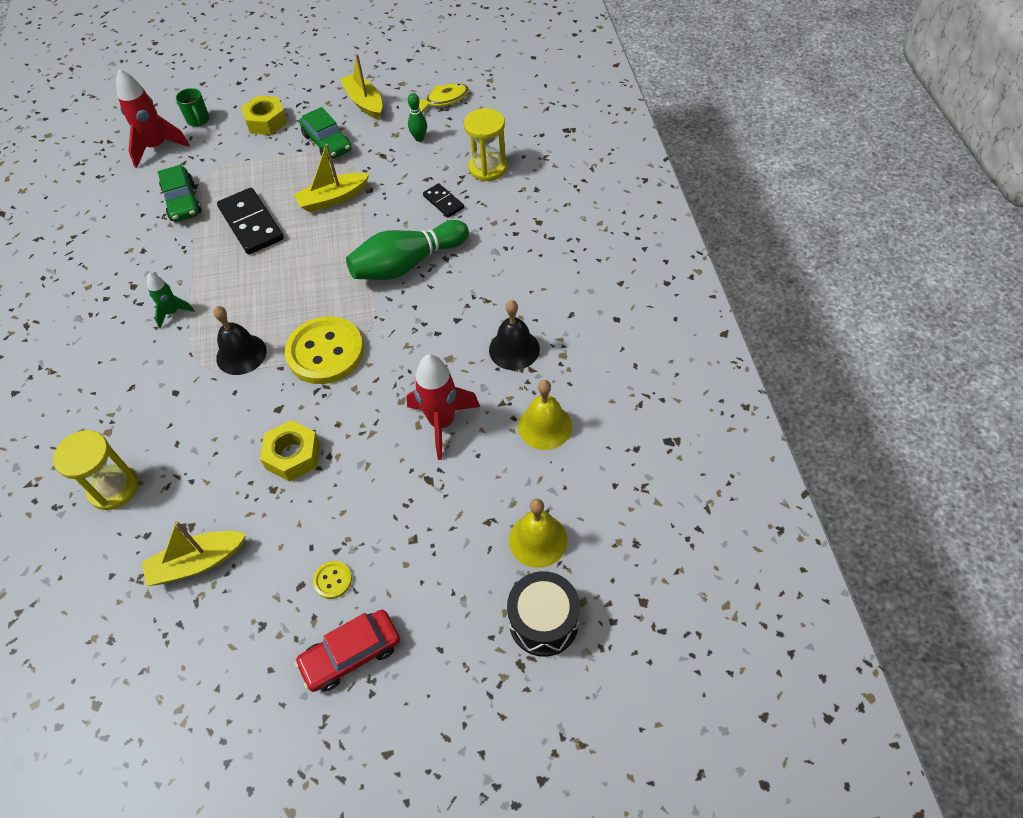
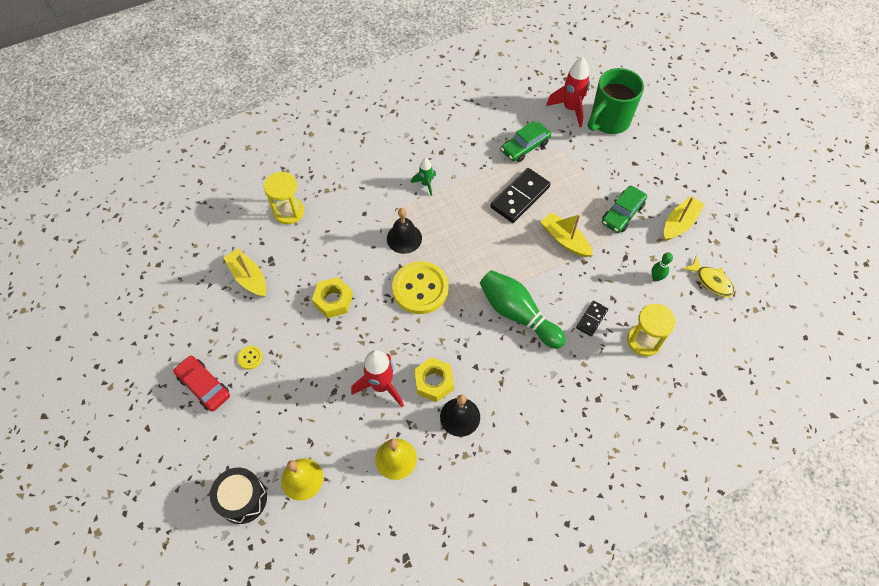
camera: 70 degrees right, 5 degrees up
(198, 121) = (608, 121): green mug -> green mug, size x2.19
(266, 121) = (627, 164): yellow nut -> yellow nut (434, 382)

